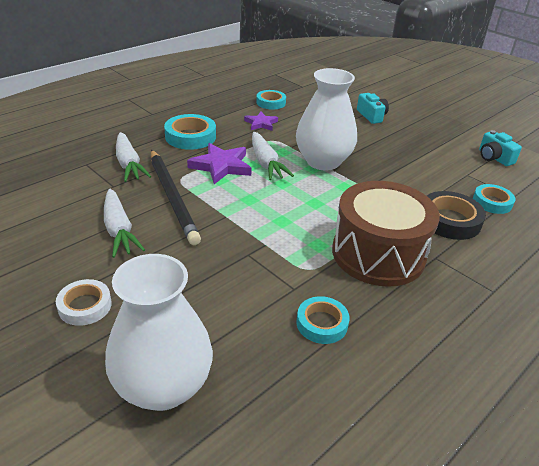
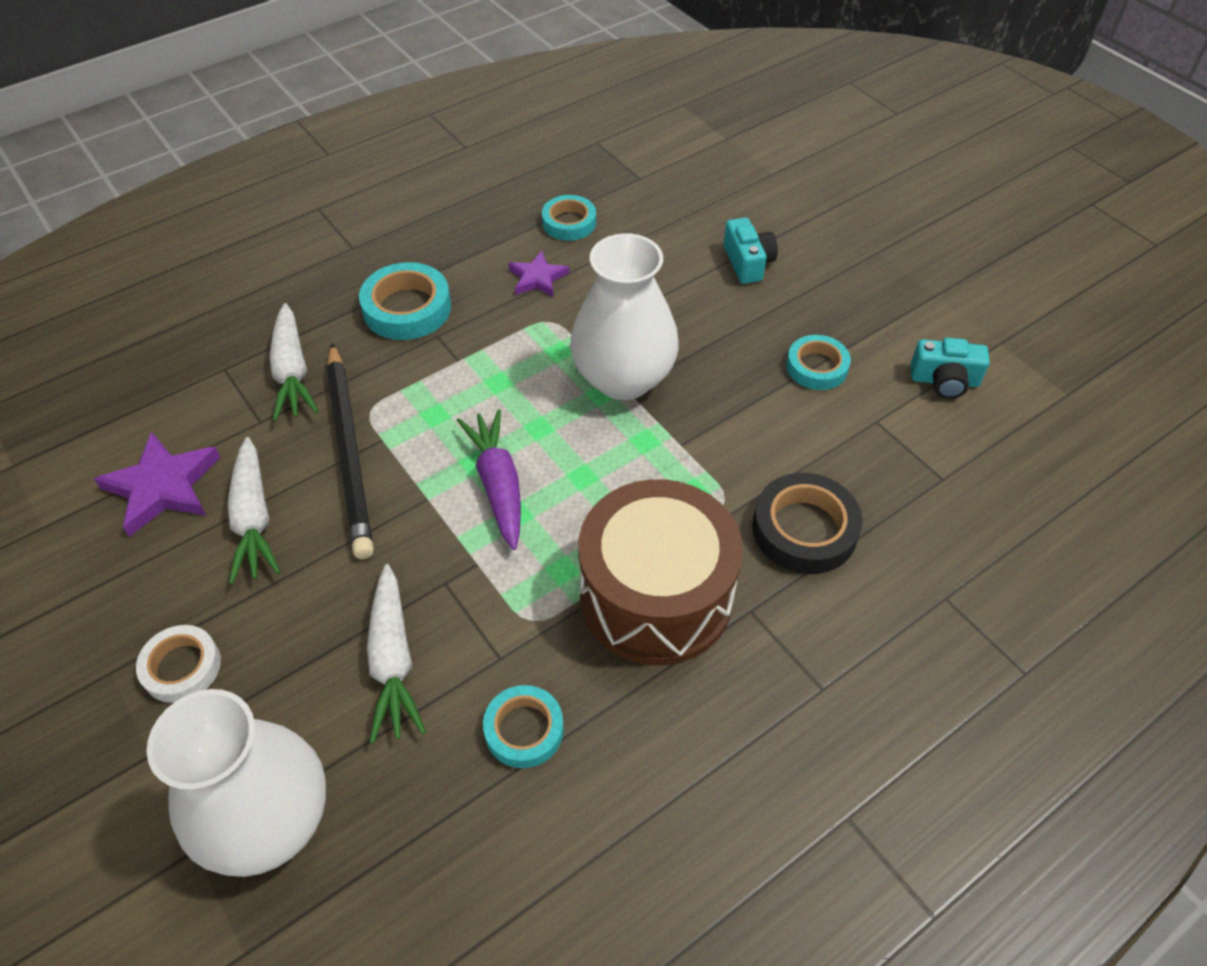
camera: 10 degrees right, 15 degrees up
(221, 166) = (444, 383): purple star -> purple star (163, 487)
(266, 163) = (522, 378): white carrot -> white carrot (393, 661)
(267, 208) = (498, 484): none -> purple carrot
(492, 202) = (897, 491): turquoise tape -> turquoise tape (817, 367)
(494, 158) = (944, 380): turquoise camera -> turquoise camera turned 60 degrees counterclockwise

